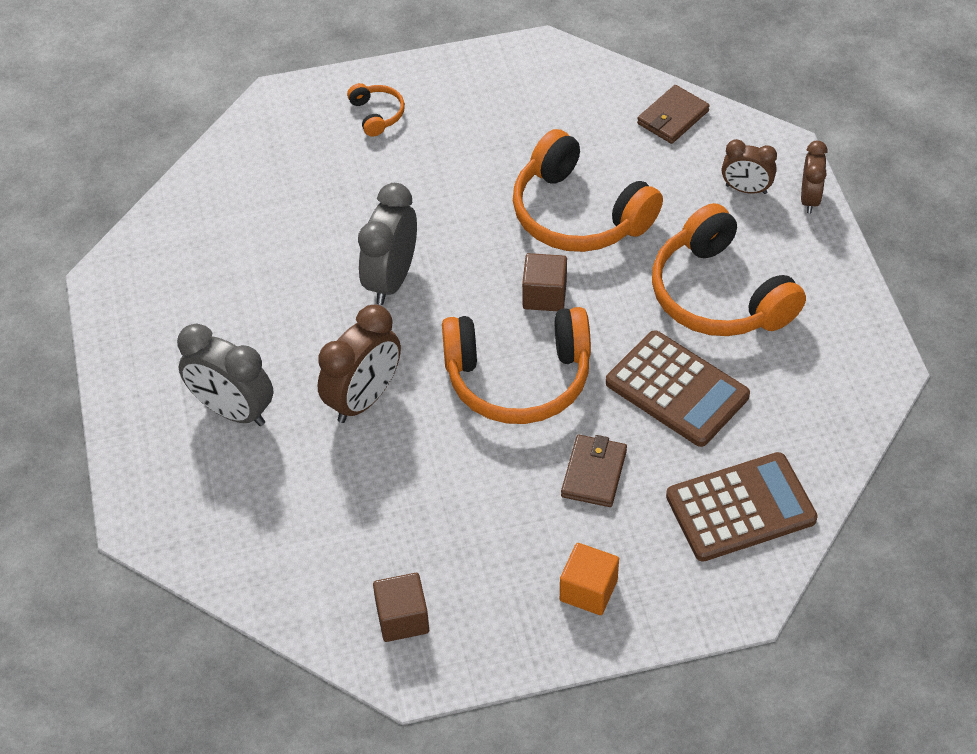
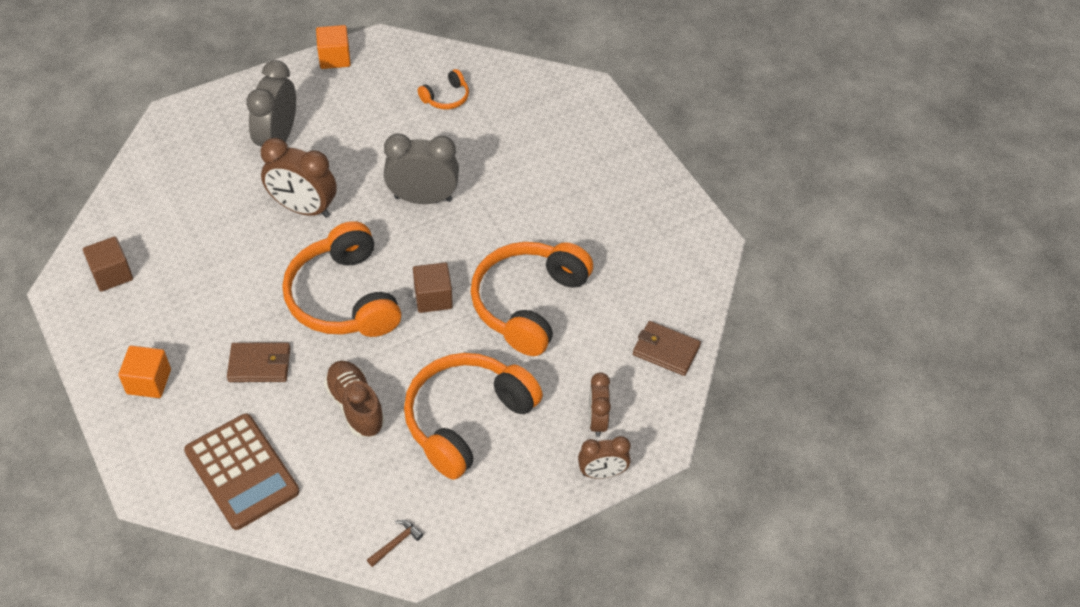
camera: 70 degrees right, 0 degrees up
(110, 331) = (334, 58): none -> orange cube
(377, 114) = (593, 151): orange headphones -> orange headphones (446, 97)
(677, 389) = (355, 406): brown calculator -> brown shoe
(859, 380) = (396, 543): none -> brown hammer

